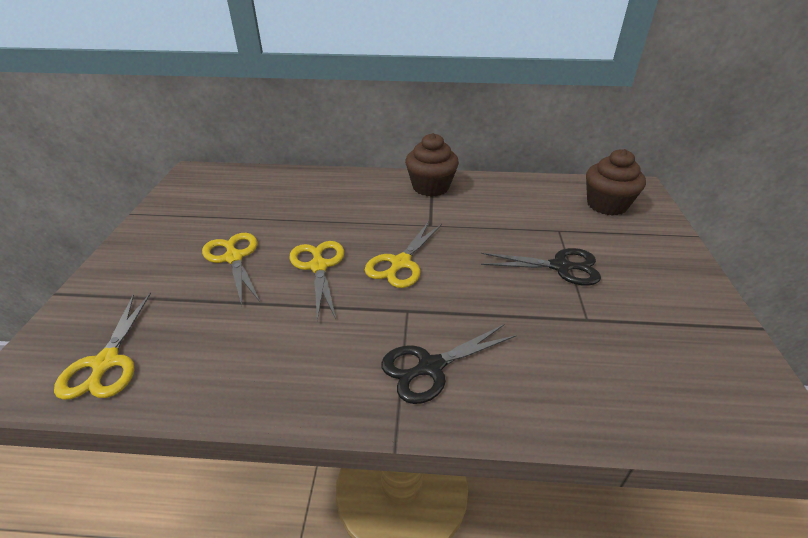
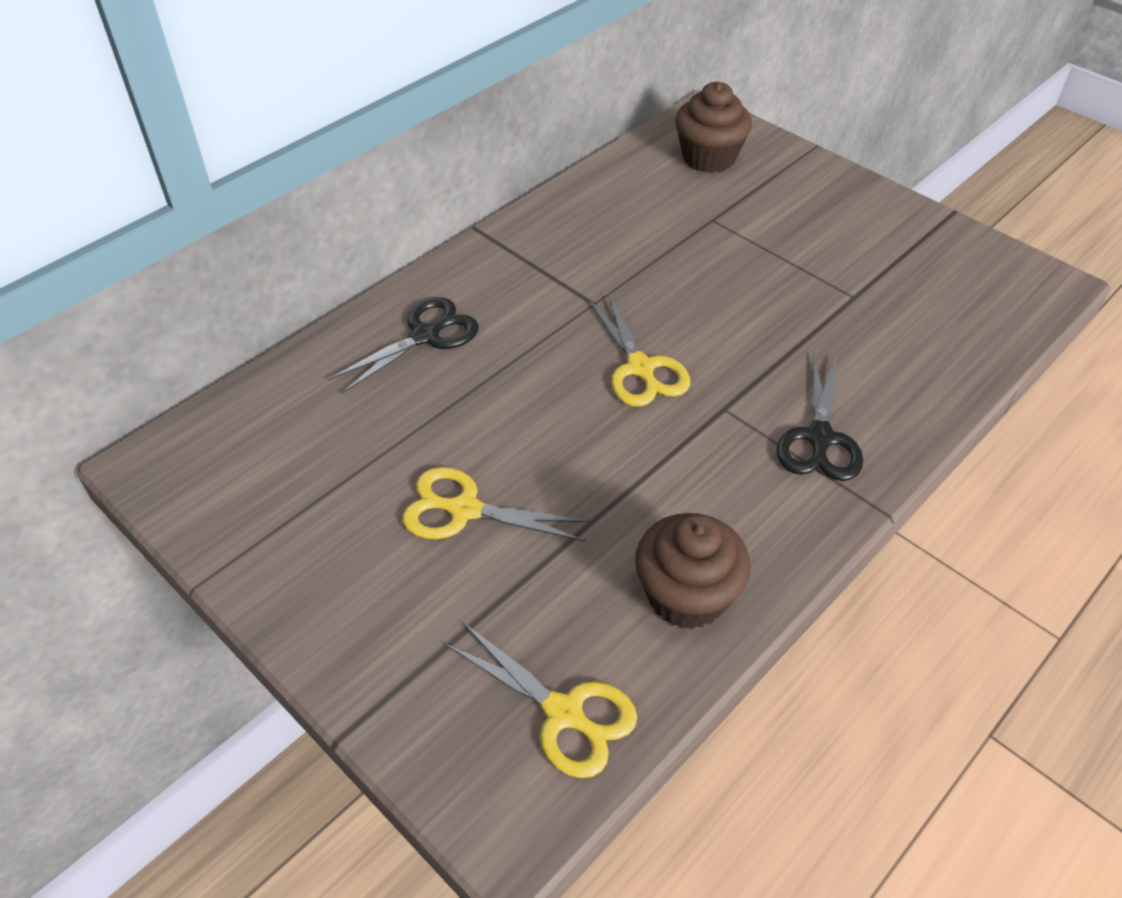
camera: 50 degrees left, 10 degrees up
(318, 266) = (572, 439): yellow scissors -> none
(430, 187) = (514, 254): brown cupcake -> brown cupcake (686, 595)
(560, 267) = (769, 260): black scissors -> black scissors (425, 336)

